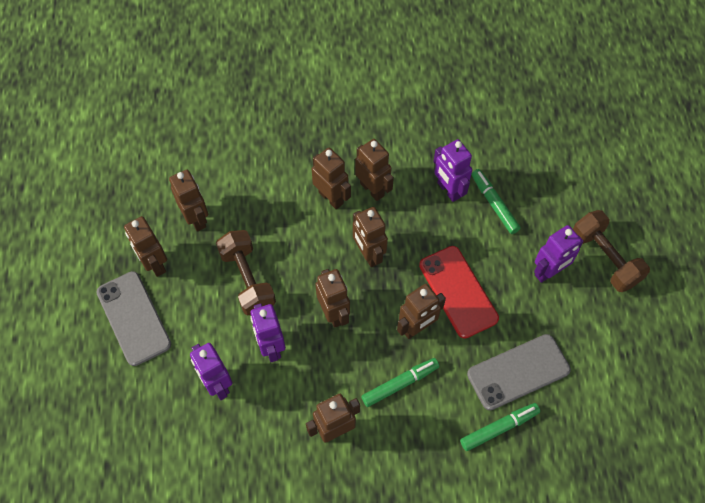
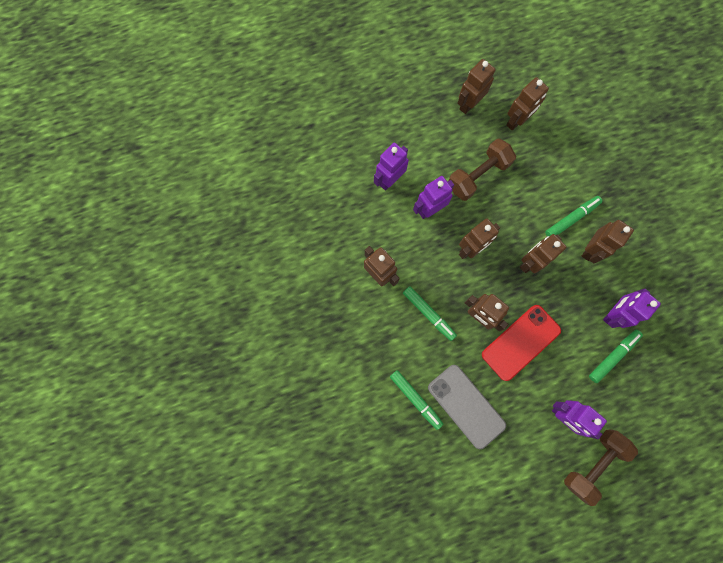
camera: 75 degrees right, 15 degrees up
(134, 318) = (421, 104): grey phone -> none
(331, 197) = (571, 218): brown robot -> green marker

